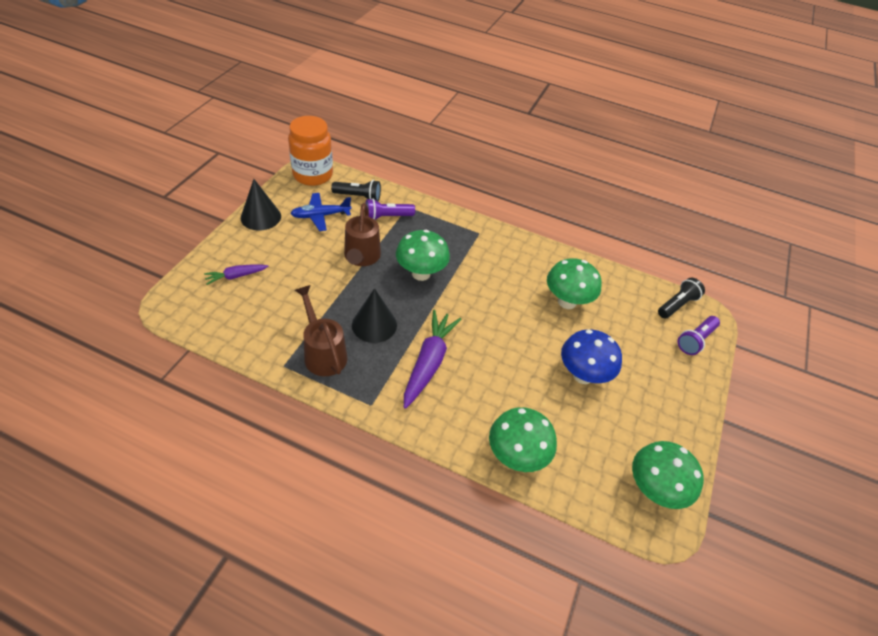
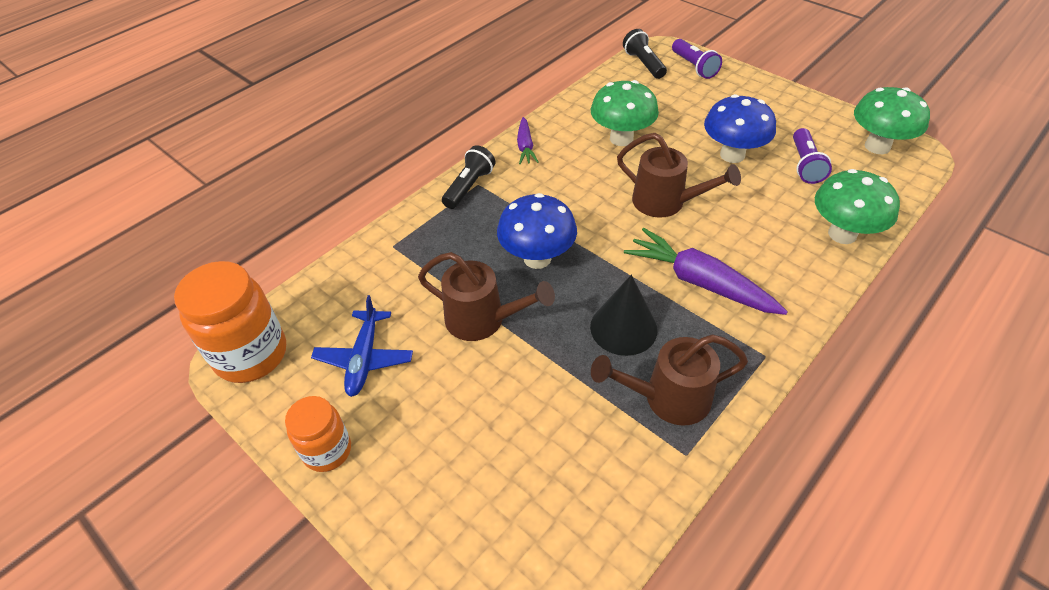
camera: 65 degrees left, 0 degrees up
(236, 276) = (471, 507): purple carrot -> purple carrot (525, 146)
(260, 217) = (327, 451): black cone -> orange jar
(358, 197) = (341, 301): black flashlight -> black flashlight (469, 187)
(387, 217) = (405, 273): purple flashlight -> purple flashlight (805, 165)
(421, 273) = (537, 258): green mushroom -> blue mushroom
(504, 336) = (666, 203): none -> brown watering can

